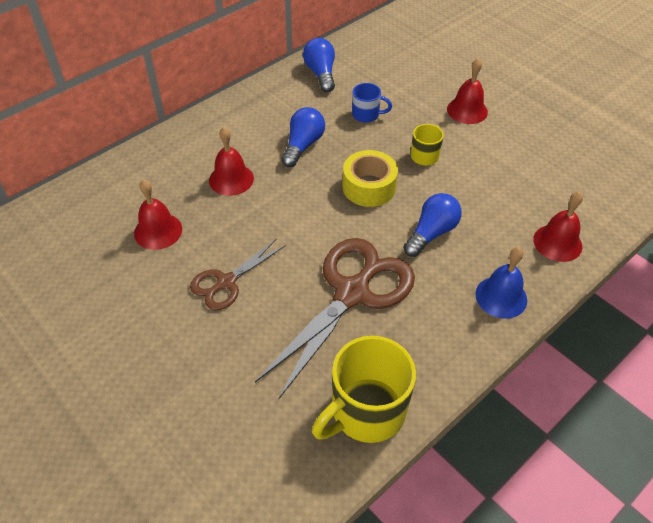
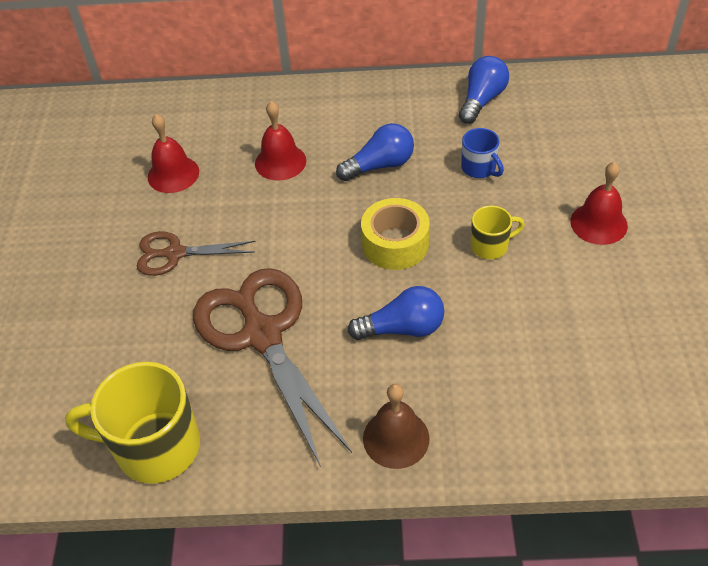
camera: 45 degrees right, 0 degrees up
(352, 293) = (262, 335): brown scissors -> brown scissors turned 105 degrees counterclockwise
(501, 297) = (396, 438): blue bell -> brown bell
(557, 242) = (526, 428): red bell -> none

